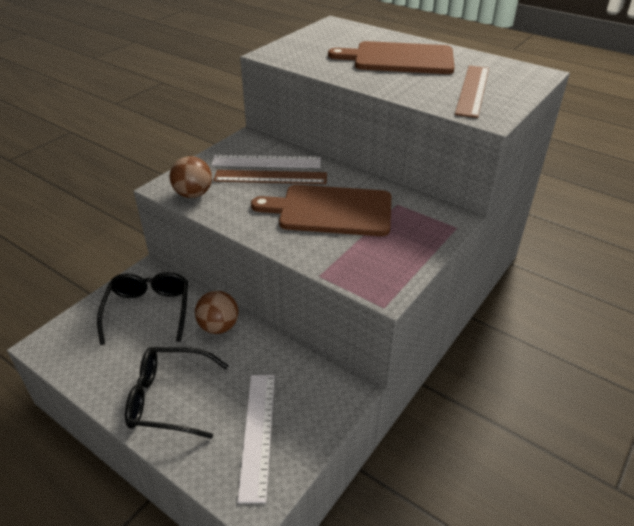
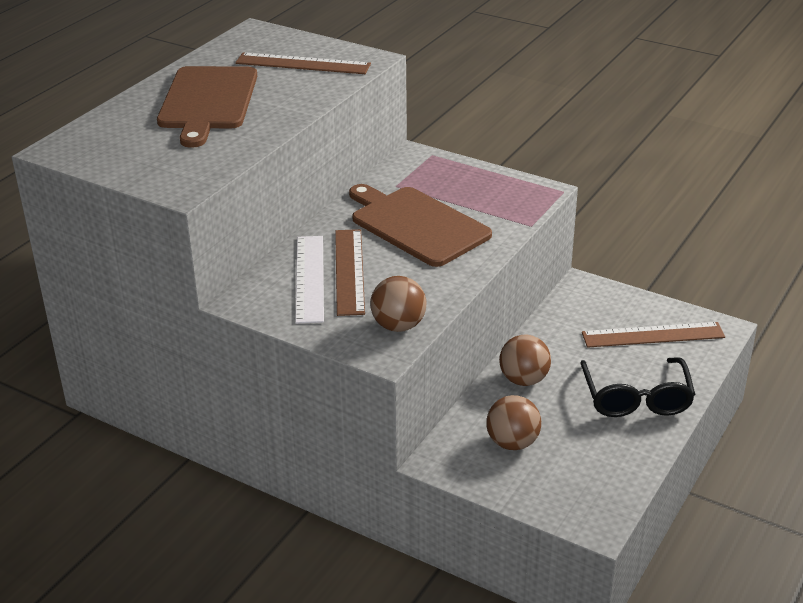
camera: 95 degrees left, 5 degrees down
(148, 311) = (512, 443): black glasses -> brown ball
(257, 433) = (653, 335): white ruler -> brown ruler
(330, 210) = (416, 224): brown cutting board -> brown cutting board turned 135 degrees clockwise

